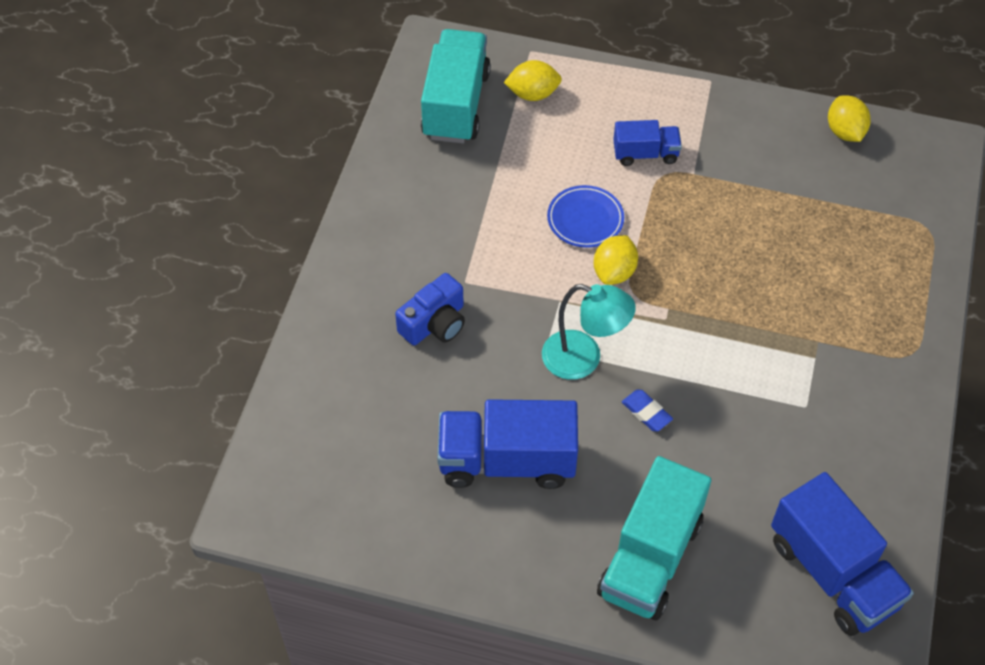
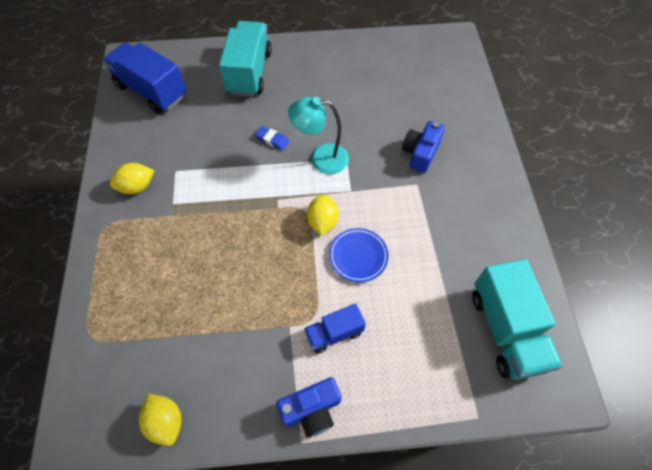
camera: 160 degrees right, 5 degrees up
(507, 461) = (341, 94): blue truck -> none
(533, 94) = (451, 365): yellow lemon -> yellow lemon (137, 187)
(692, 100) = (311, 410): none -> blue camera

